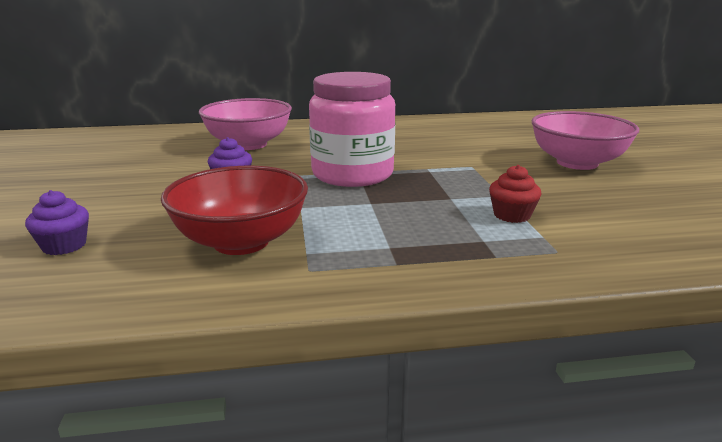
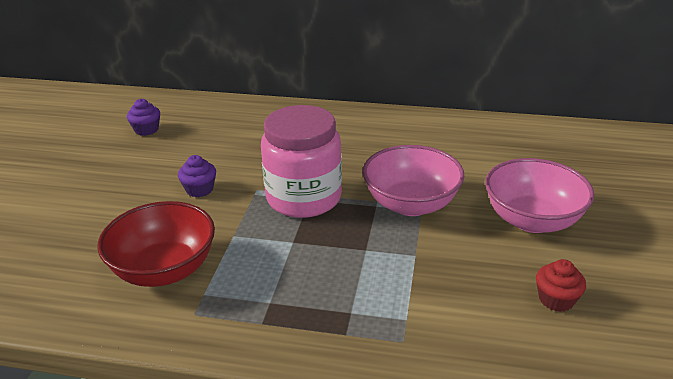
camera: 20 degrees right, 10 degrees up
(64, 245) = (46, 246): purple cupcake -> purple cupcake (146, 130)
(248, 144) = (242, 136): pink bowl -> pink bowl (411, 204)
(511, 215) = (401, 285): red cupcake -> red cupcake (556, 299)

